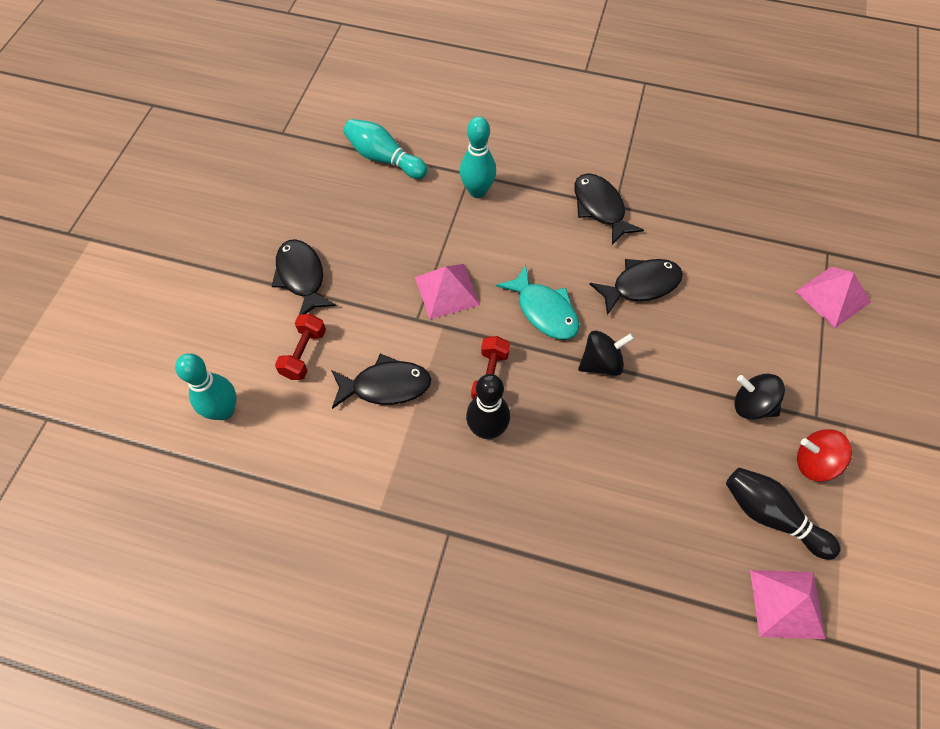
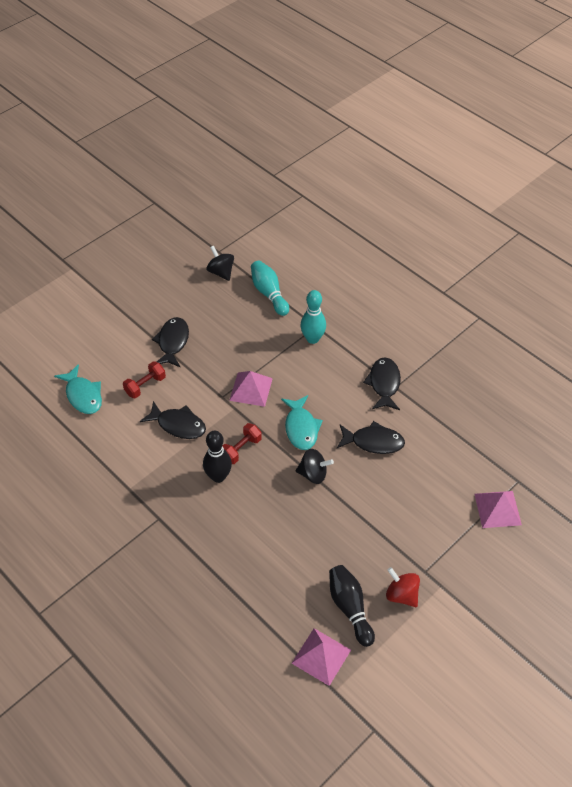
camera: 30 degrees right, 10 degrees down
(224, 411) = (83, 395): turquoise bowling pin -> turquoise fish
(751, 405) = (388, 544): black spinning top -> black spinning top (221, 272)

